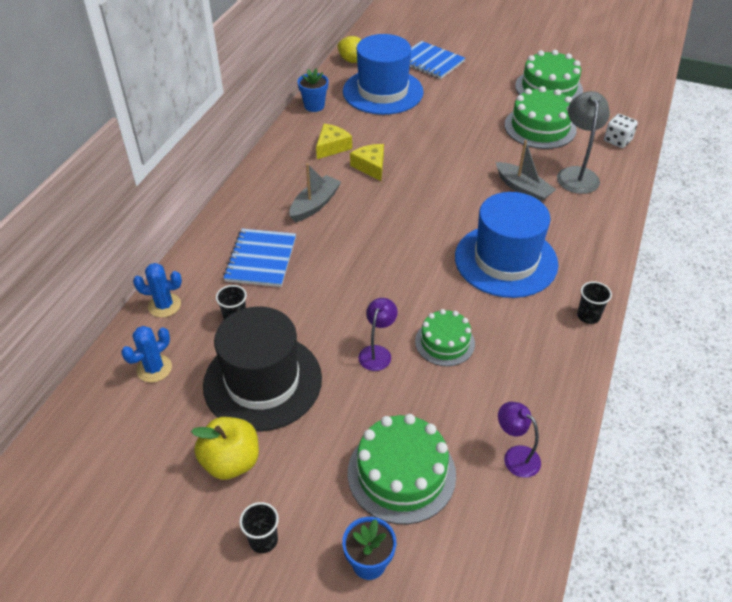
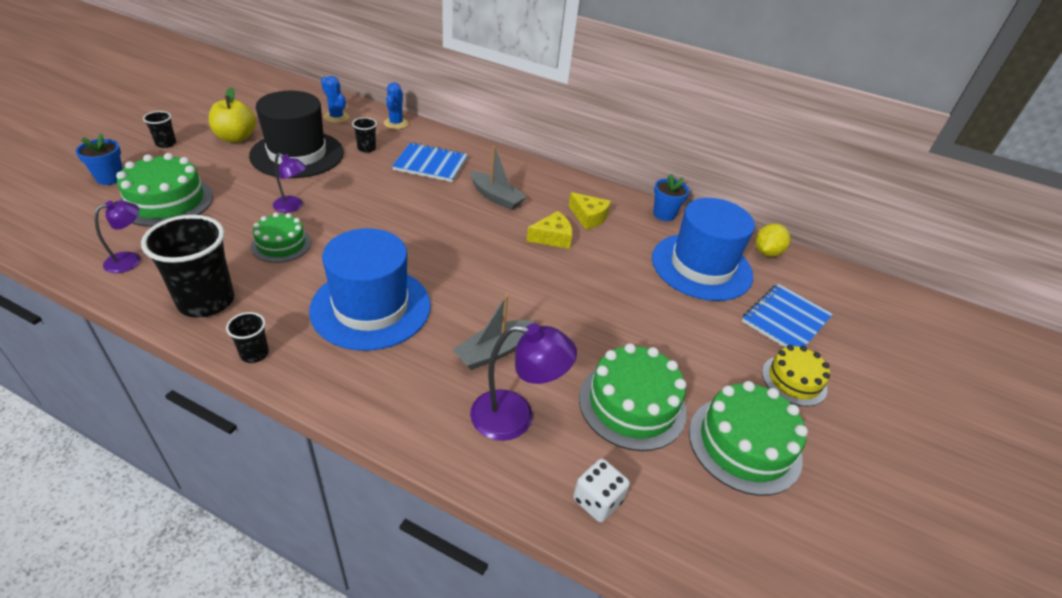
camera: 90 degrees right, 5 degrees down
(487, 65) = (794, 380): none -> yellow cake
(546, 369) = (206, 301): none -> black cup
(576, 174) = (515, 417): grey lamp -> purple lamp

